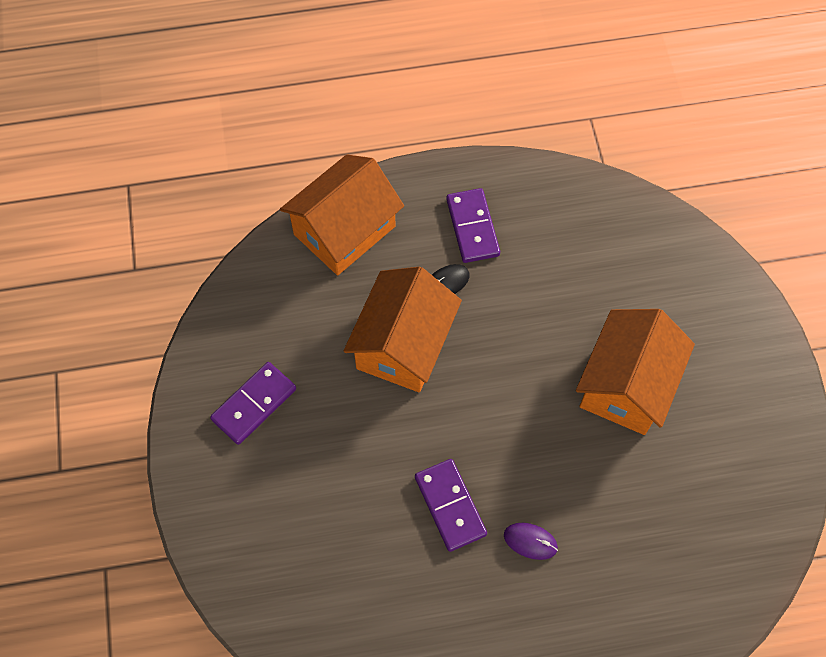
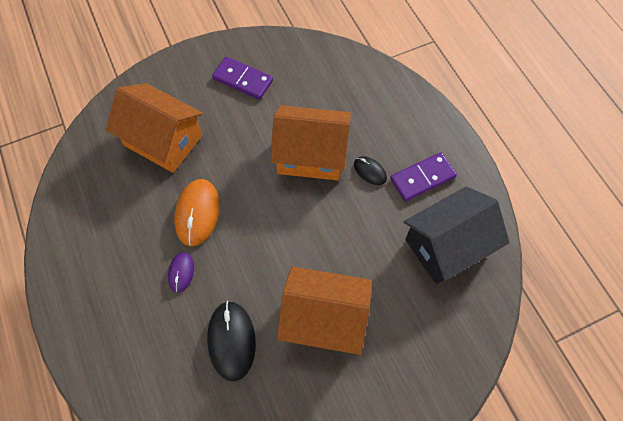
camera: 75 degrees right, 0 degrees up
(344, 230) = (388, 97): orange house -> orange house (163, 140)
(450, 506) = (197, 213): purple domino -> orange mouse
(566, 229) = (447, 245): none -> black house
(632, 496) = (231, 340): none -> black mouse

